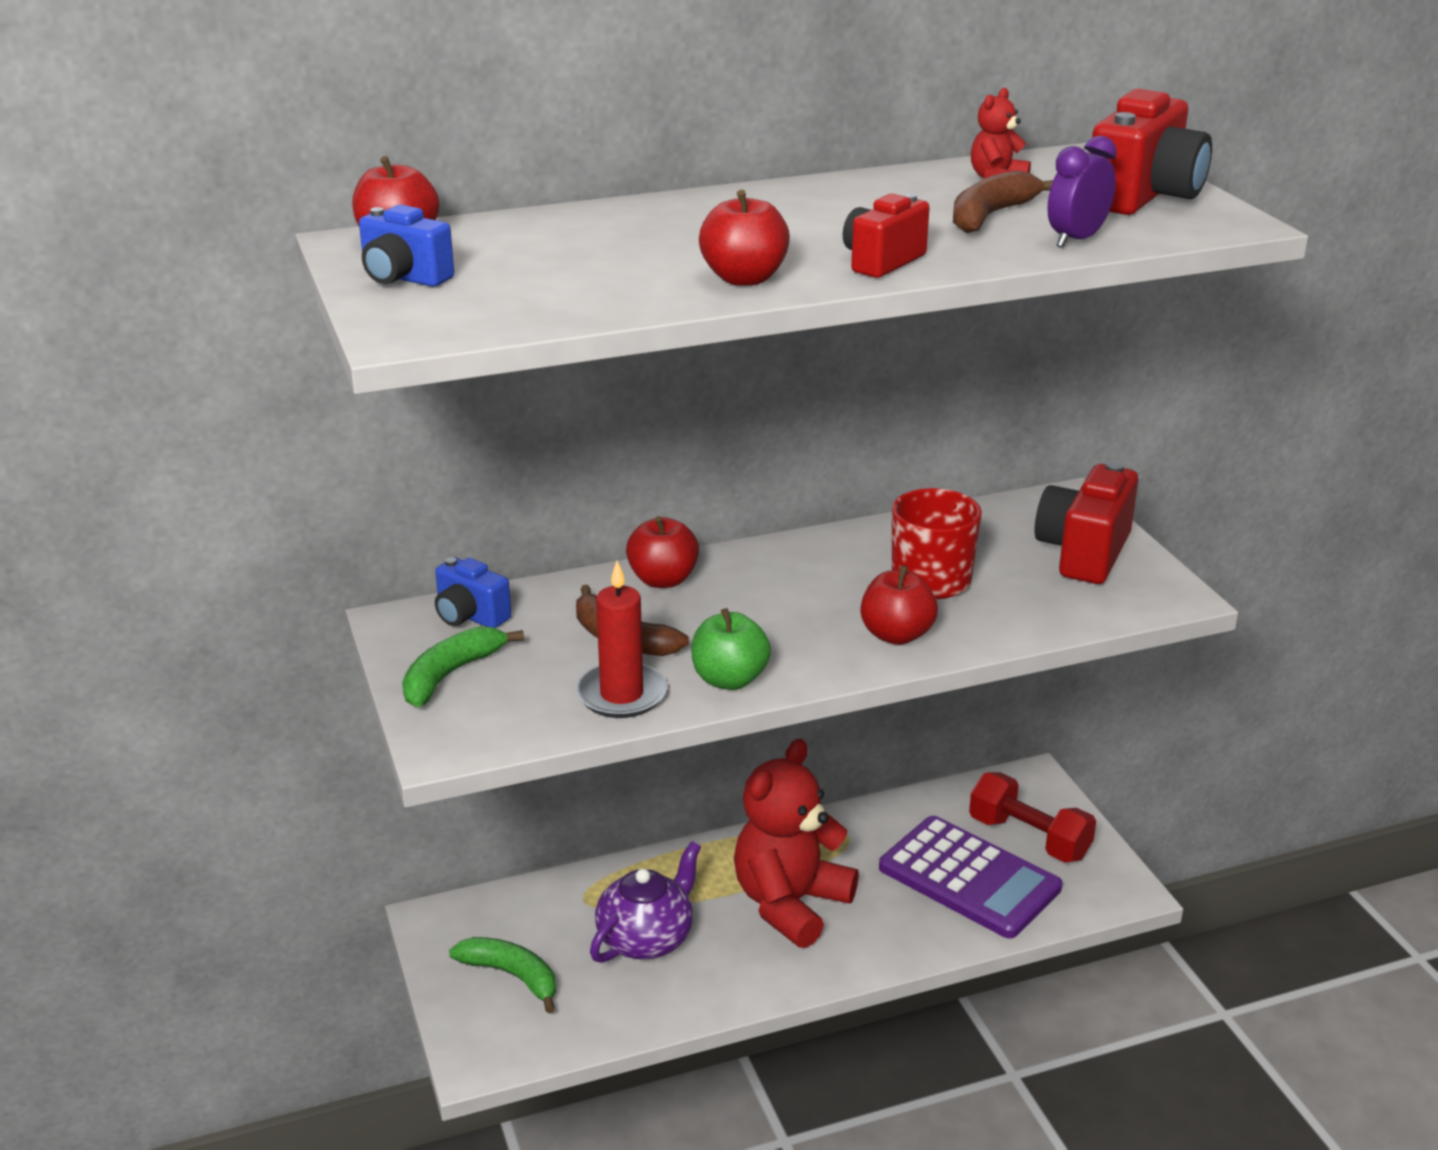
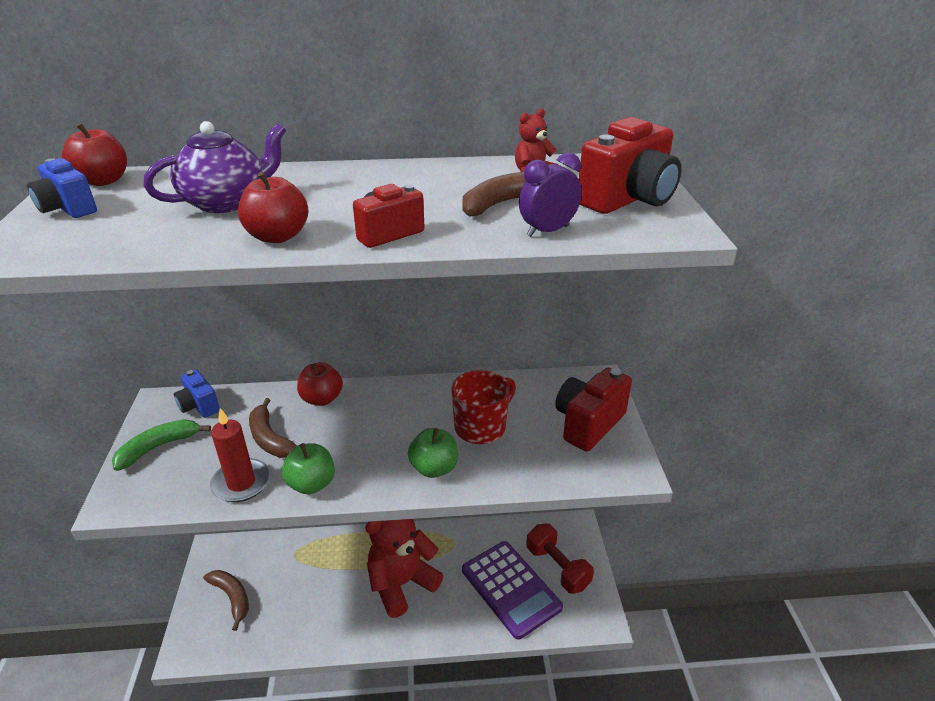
camera: 15 degrees right, 5 degrees up
(512, 976) = (232, 598): green banana -> brown banana
(646, 938) = (313, 589): purple teapot -> purple teapot (227, 202)
(896, 635) = (434, 468): red apple -> green apple

